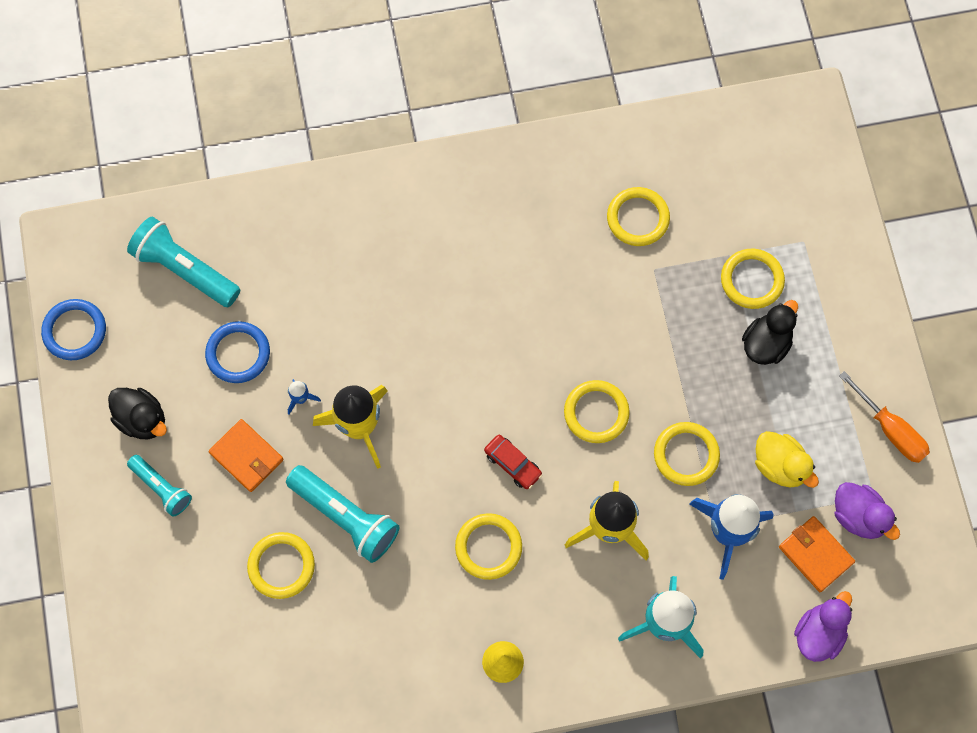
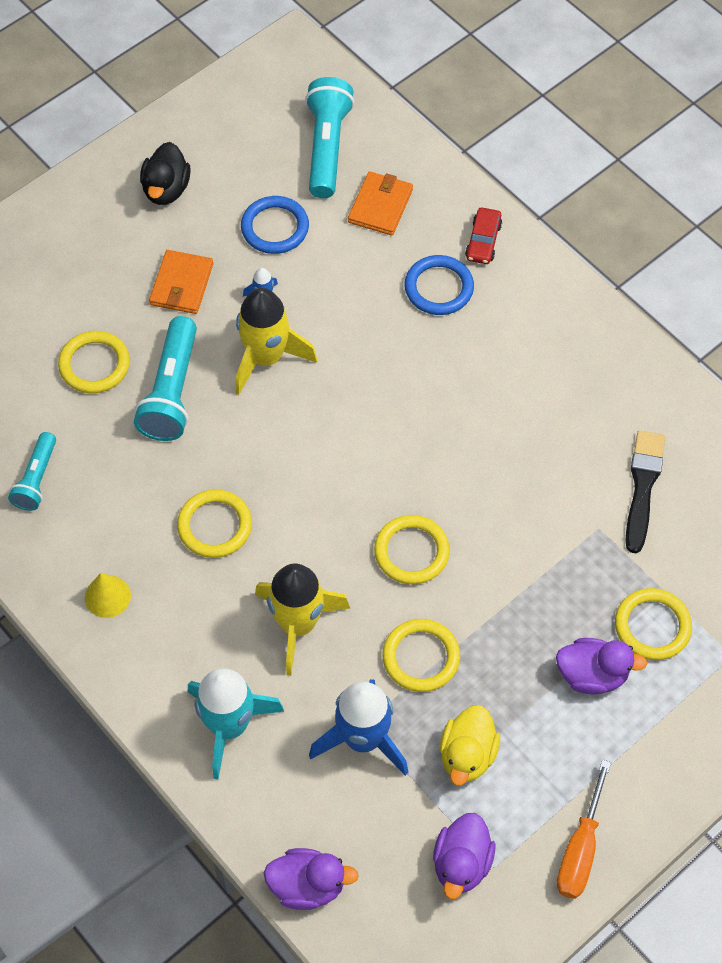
camera: 60 degrees right, 10 degrees down
(74, 331) = (216, 99): blue ring -> blue ring (439, 288)
(161, 488) = (112, 236): turquoise flashlight -> turquoise flashlight (36, 479)
(513, 464) = (311, 504): red car -> red car (483, 241)
(638, 218) = (643, 486): yellow ring -> black brush
(766, 343) = (592, 675): black duck -> purple duck
(815, 554) = (392, 839): orange wallet -> orange wallet (380, 206)

